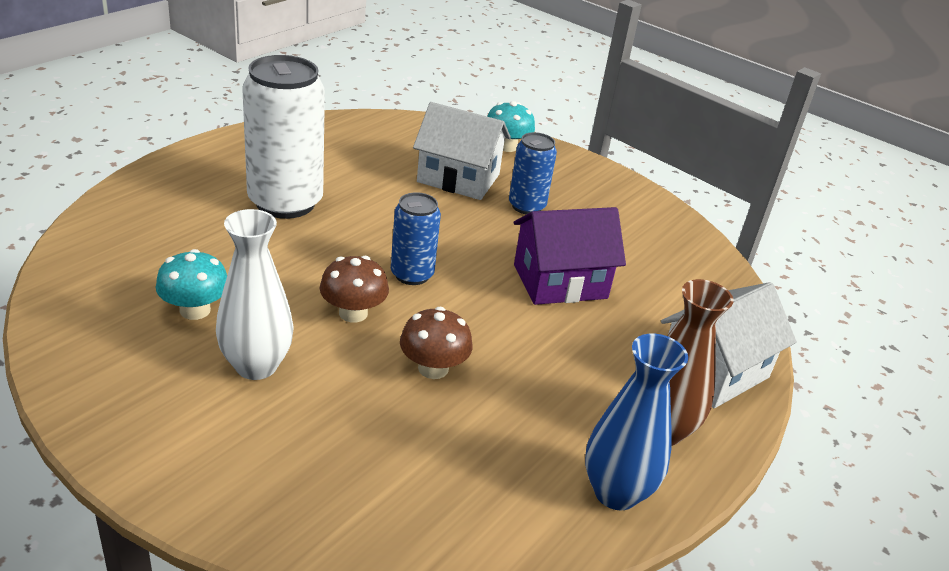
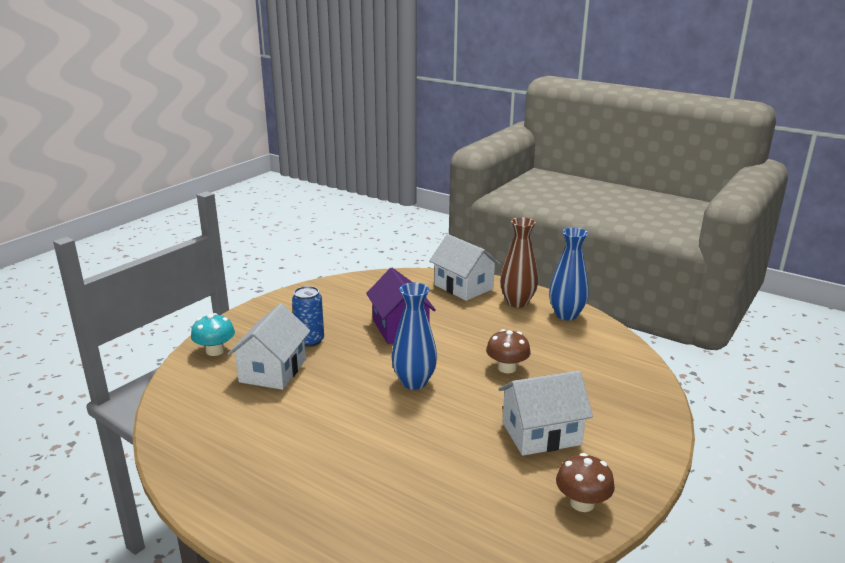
camera: 90 degrees left, 10 degrees down
(195, 310) = (498, 473): turquoise mushroom -> none
(256, 366) = (541, 433): white vase -> white house
(285, 202) = (331, 453): white can -> none
(353, 313) = (468, 402): brown mushroom -> brown mushroom (582, 503)
(412, 274) = (414, 382): blue can -> blue vase

